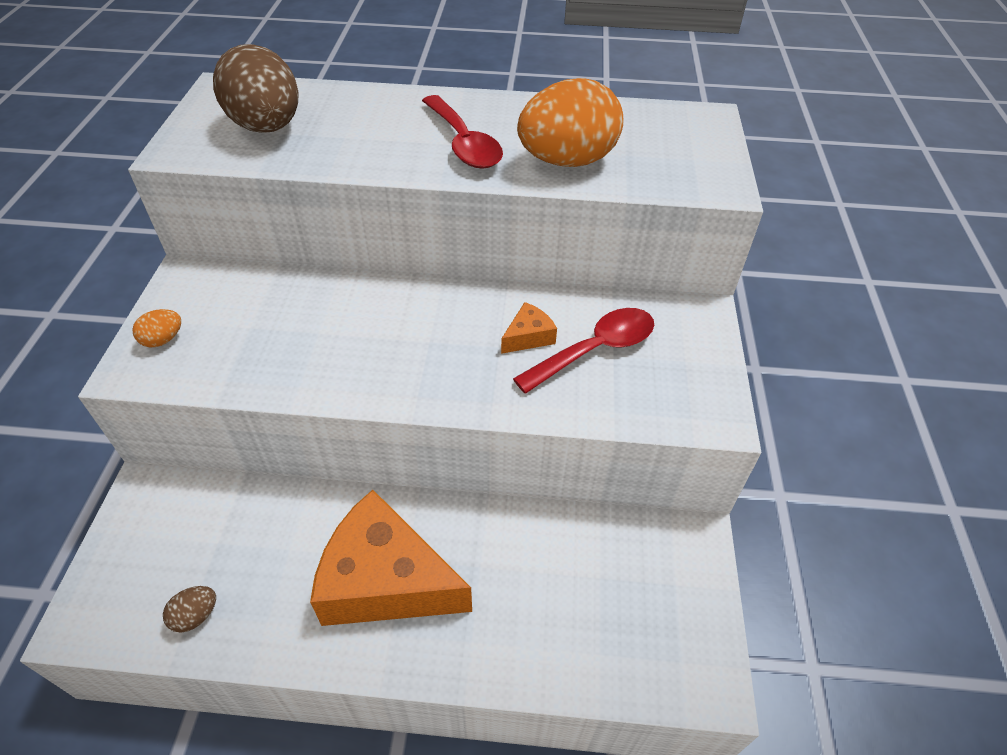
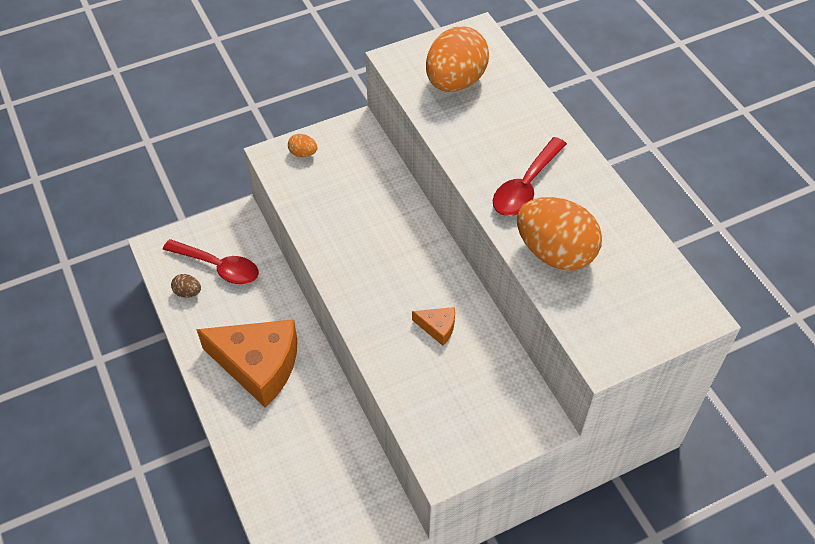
camera: 60 degrees right, 5 degrees up
(267, 127) = (455, 82): brown egg -> orange egg
(385, 580) = (258, 365): orange cheese -> orange cheese turned 120 degrees clockwise
(595, 350) = (454, 371): red spoon -> red spoon (219, 267)

